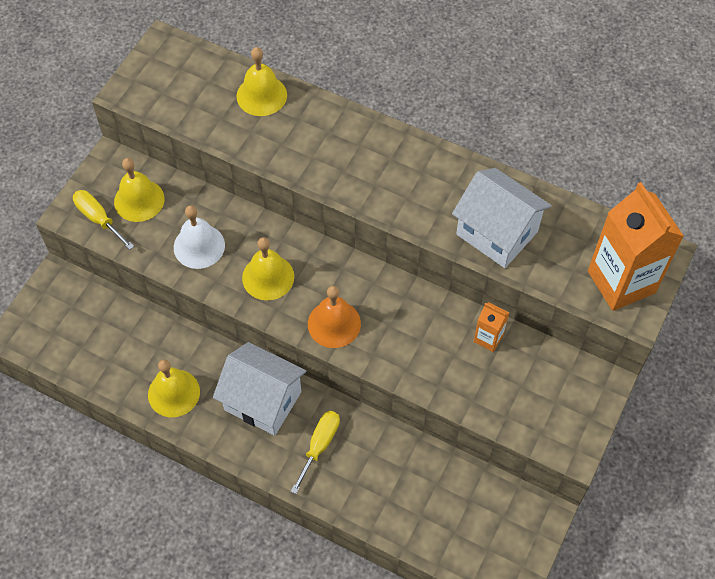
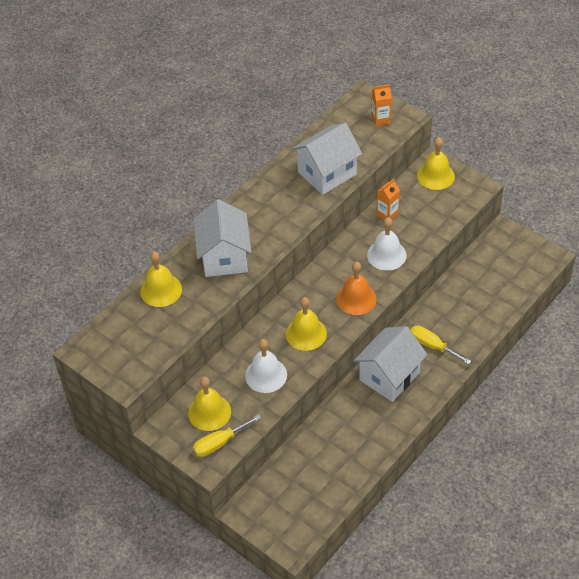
camera: 75 degrees left, 10 degrees down
(174, 393) = (371, 434): yellow bell -> yellow bell (435, 176)
(325, 147) = (224, 257): none -> white house
(416, 348) = (386, 255): none -> white bell
(621, 282) = (381, 119): orange carton -> orange carton, size x0.46

